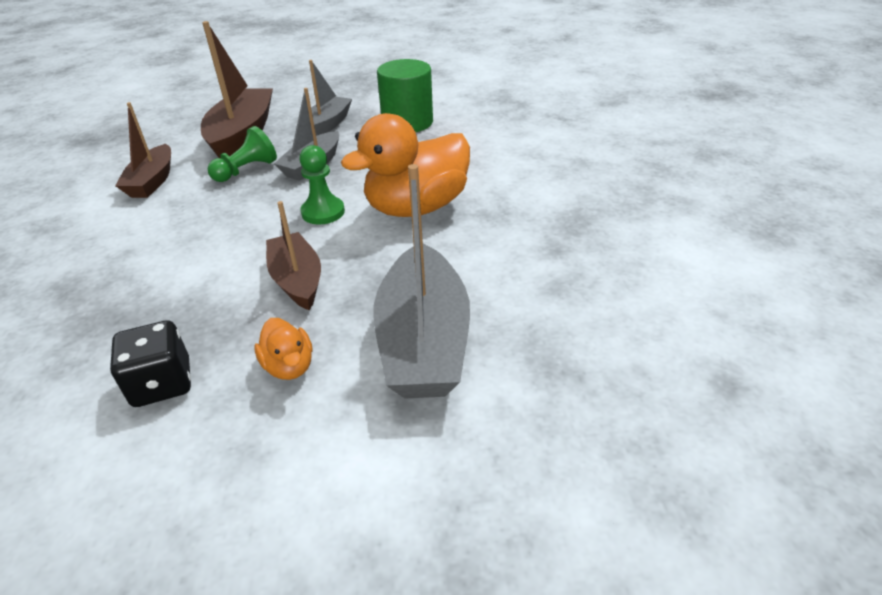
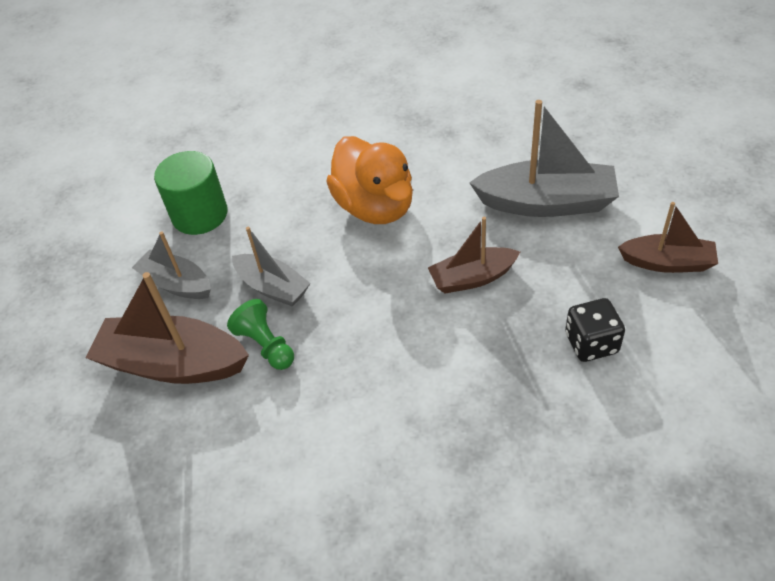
camera: 80 degrees left, 10 degrees up
(152, 181) = (265, 436): brown boat -> brown boat (667, 263)
(289, 366) = (572, 271): orange duck -> none
(323, 212) = (369, 270): green pawn -> none

